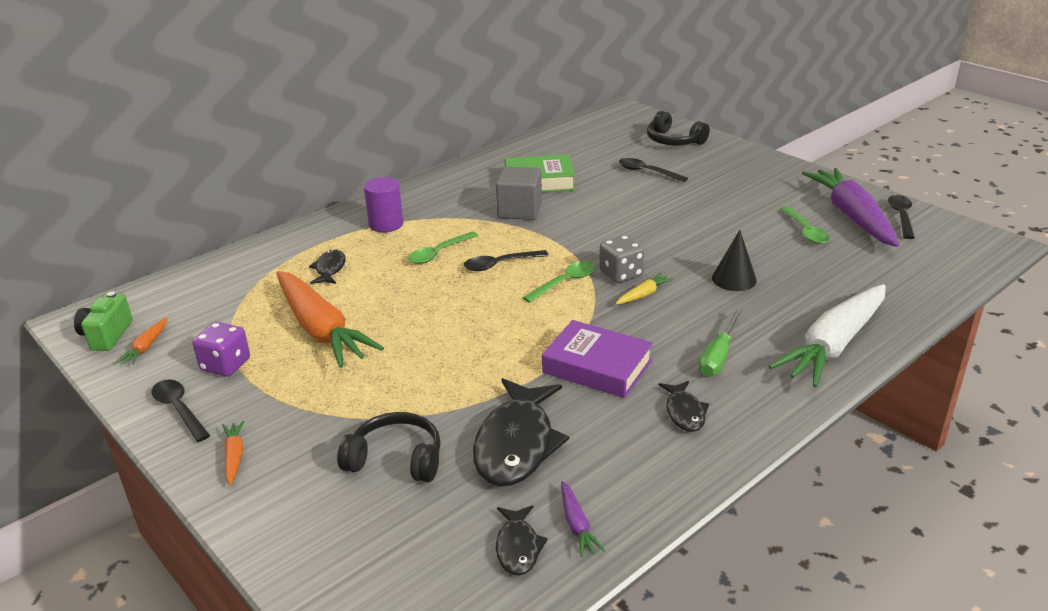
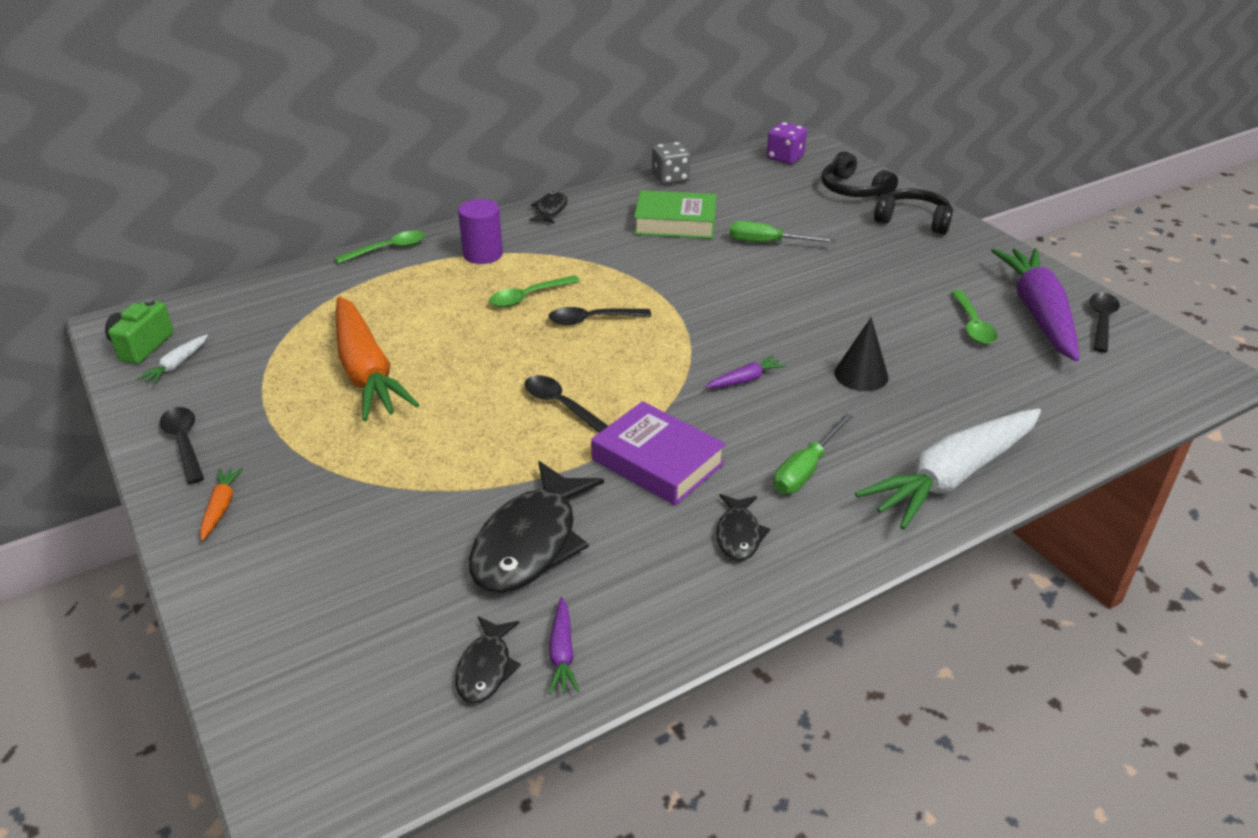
camera: 10 degrees right, 5 degrees up
(146, 347) = (177, 365): orange carrot -> white carrot
(225, 365) = (251, 398): purple dice -> purple dice (785, 158)
(330, 269) = (402, 300): black fish -> black fish (550, 210)
(396, 459) = (390, 539): black headphones -> black headphones (913, 221)
(519, 210) = (639, 256): grey cube -> none
(565, 282) = (658, 352): green spoon -> green spoon (388, 249)
(621, 188) = (767, 243): none -> green screwdriver
(621, 274) = (728, 350): grey dice -> grey dice (670, 178)
(643, 294) = (745, 380): yellow carrot -> purple carrot
(647, 172) = (806, 226): black spoon -> black spoon (561, 405)

